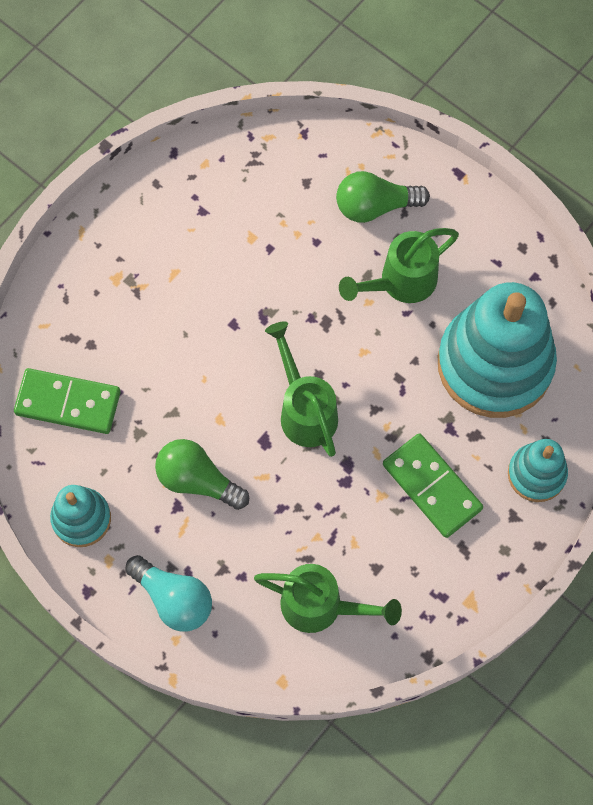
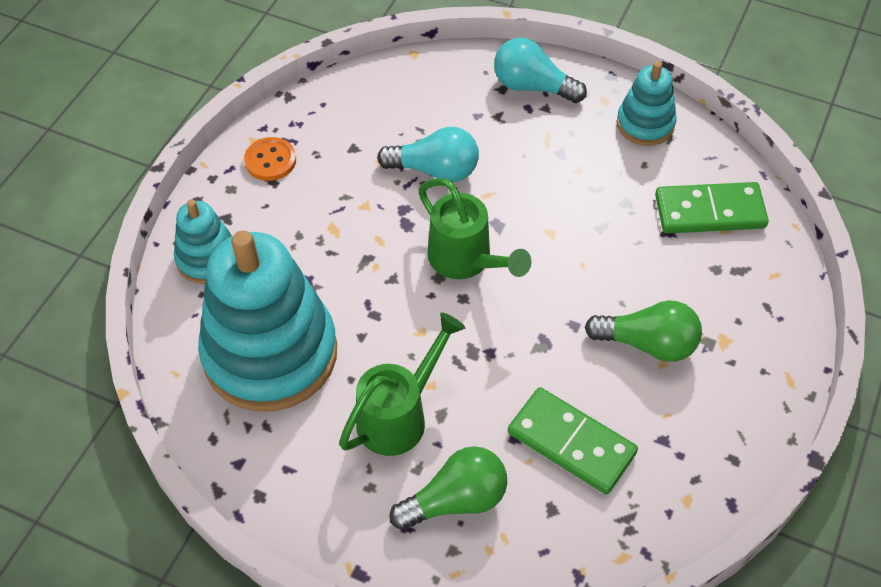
camera: 165 degrees right, 15 degrees down
(197, 480) = (550, 177): green light bulb -> green light bulb (648, 343)
(303, 518) = (435, 170): none -> turquoise light bulb
(321, 606) = (396, 109): green watering can -> none
(431, 487) = (315, 223): green domino -> green domino (571, 442)
(461, 574) = (270, 160): none -> orange button

